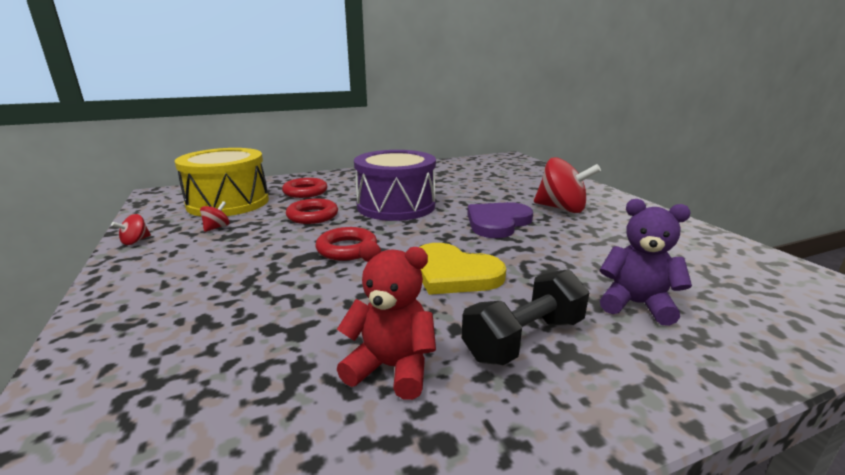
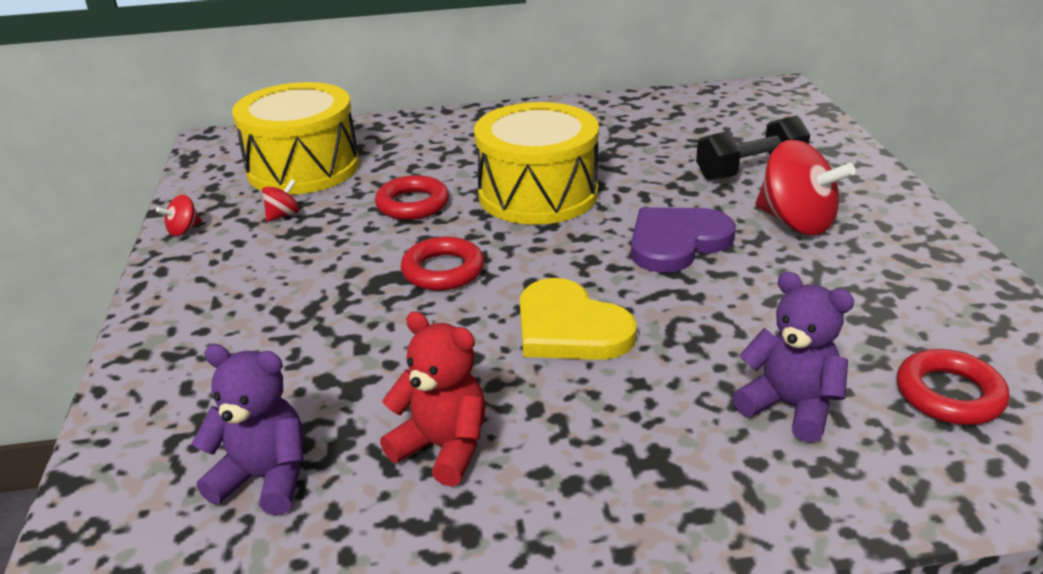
camera: 15 degrees right, 10 degrees up
(224, 420) = (265, 478): none -> purple teddy bear
(305, 192) = (414, 153): red ring -> red ring (949, 394)
(396, 206) = (538, 194): purple drum -> yellow drum
(524, 339) = (611, 434): black dumbbell -> black dumbbell (750, 170)

